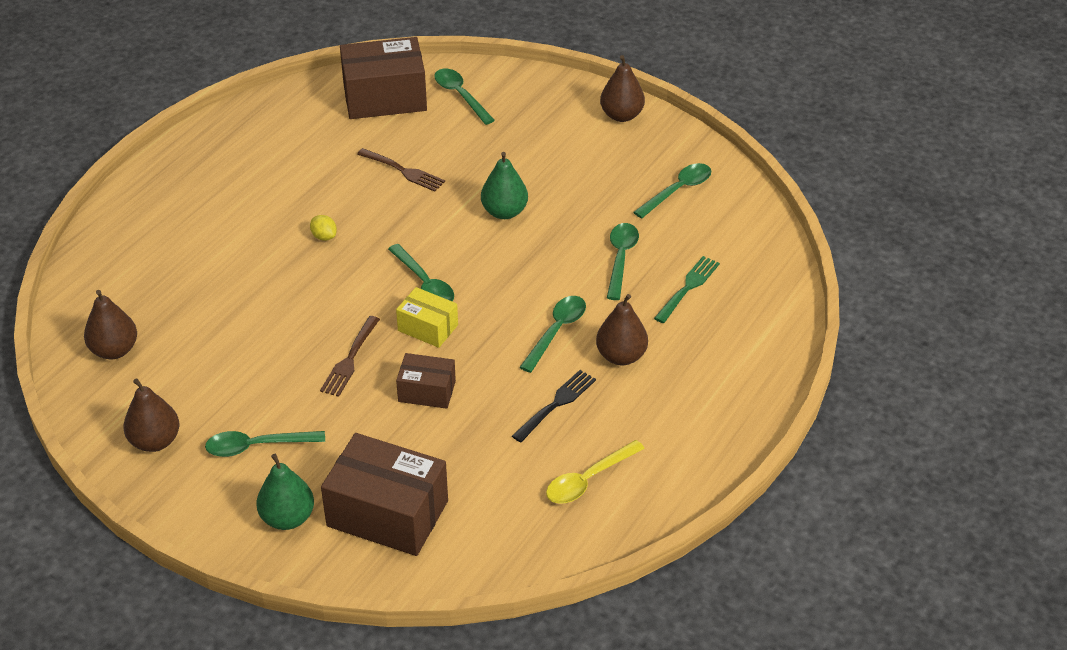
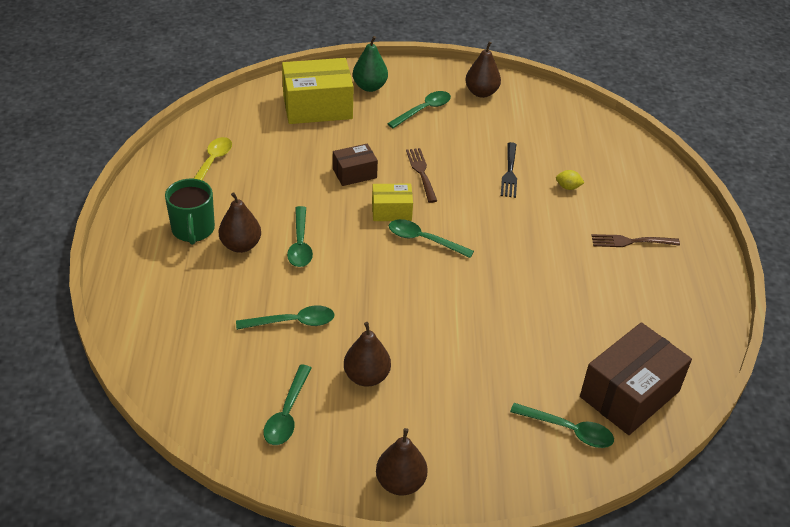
camera: 145 degrees right, 0 degrees up
(114, 350) = (565, 124): brown pear -> brown pear (366, 376)
(324, 236) = (529, 244): yellow lemon -> yellow lemon (568, 187)
(387, 513) = (317, 107): brown box -> yellow box
(403, 171) = (533, 324): brown fork -> brown fork (631, 241)
(504, 212) = (418, 323): green pear -> none
(556, 404) = (264, 197): black fork -> black fork (509, 172)
(620, 258) = (293, 322): green spoon -> green spoon turned 75 degrees counterclockwise
(663, 396) = (193, 230): none -> green mug
(688, 288) = (222, 319): green fork -> none

